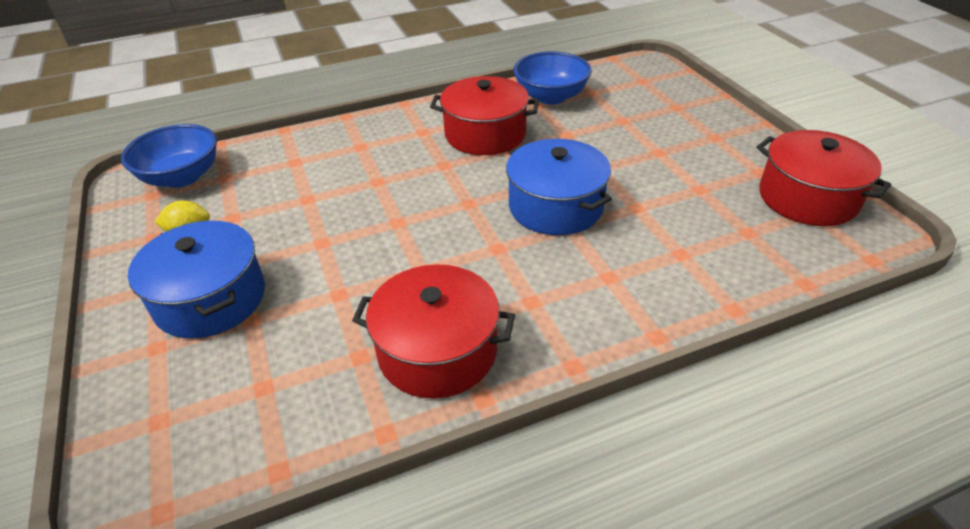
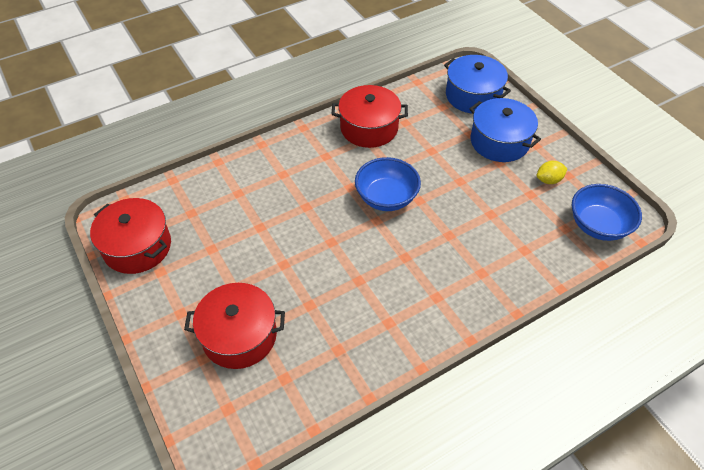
camera: 170 degrees right, 10 degrees up
(485, 134) = (381, 298): red pot -> red pot (239, 336)
(550, 97) = (327, 366): blue bowl -> blue bowl (386, 198)
(555, 206) = (316, 223): blue pot -> blue pot (473, 96)

